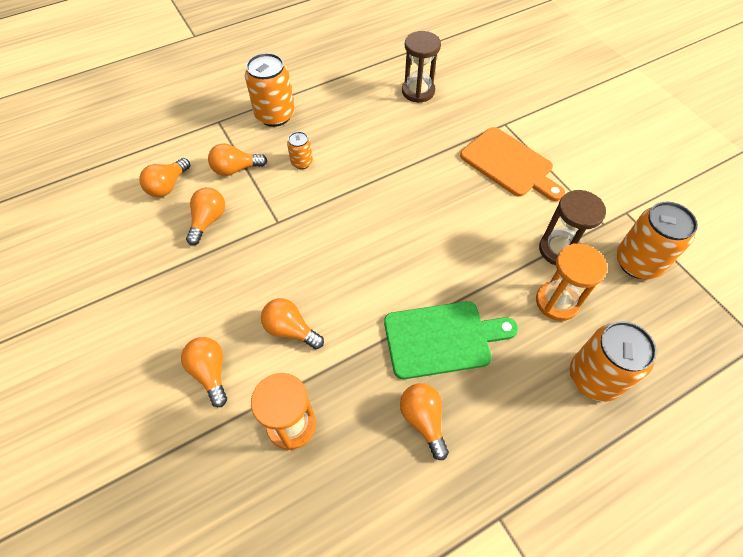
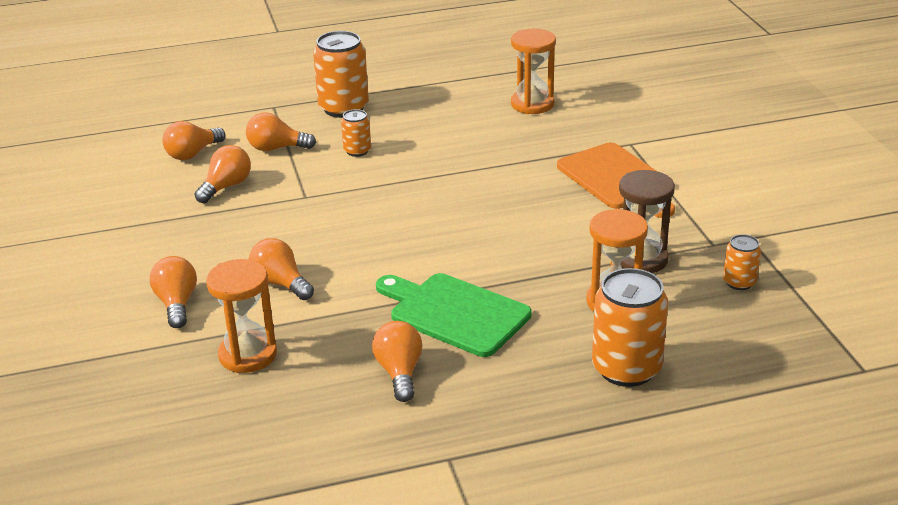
camera: 15 degrees right, 25 degrees down
(418, 91) = (532, 104): brown hourglass -> orange hourglass
(442, 338) = (455, 313): green cutting board -> green cutting board turned 150 degrees counterclockwise
(637, 262) = (739, 282): orange can -> orange can, size x0.52

